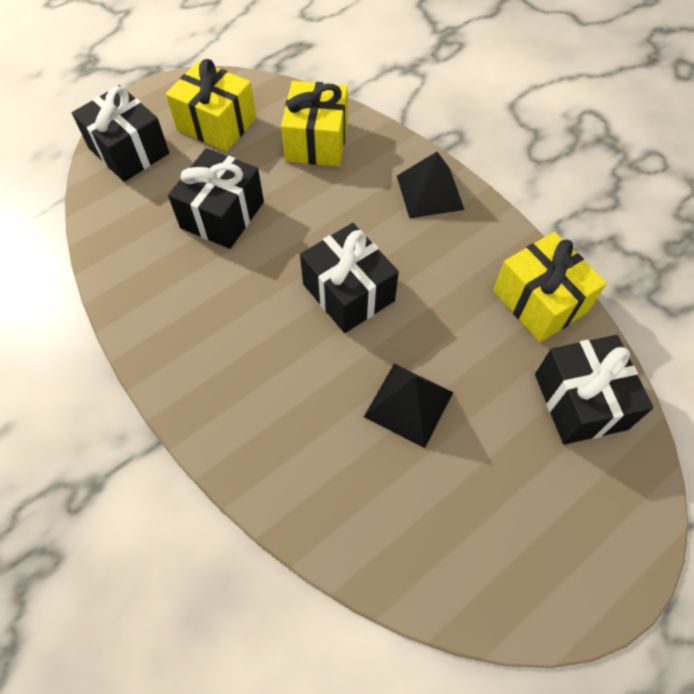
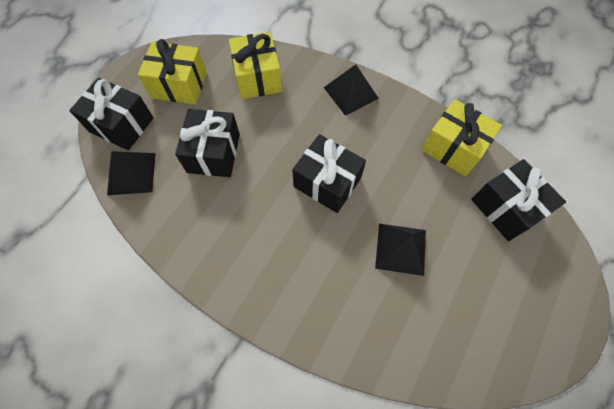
camera: 20 degrees left, 5 degrees up
(115, 209) = (131, 173): none -> black pyramid

